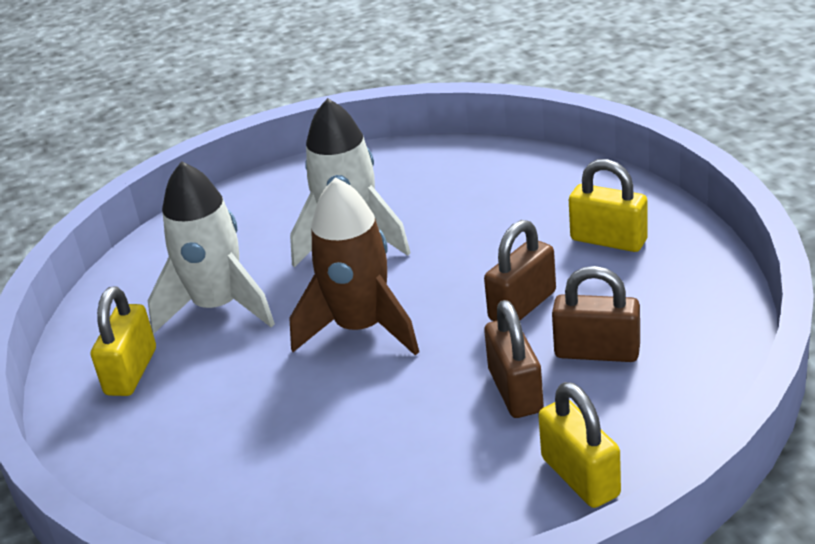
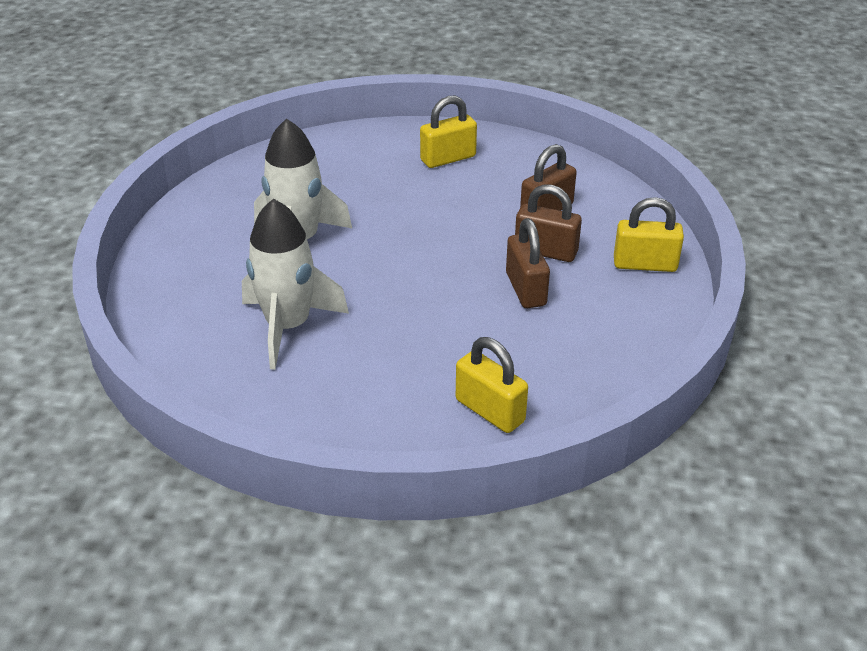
camera: 60 degrees left, 5 degrees up
(131, 372) = (308, 396): yellow padlock -> yellow padlock (490, 411)
(361, 328) = (405, 278): brown rocket -> none
(522, 305) = (468, 213): brown padlock -> brown padlock (525, 289)

